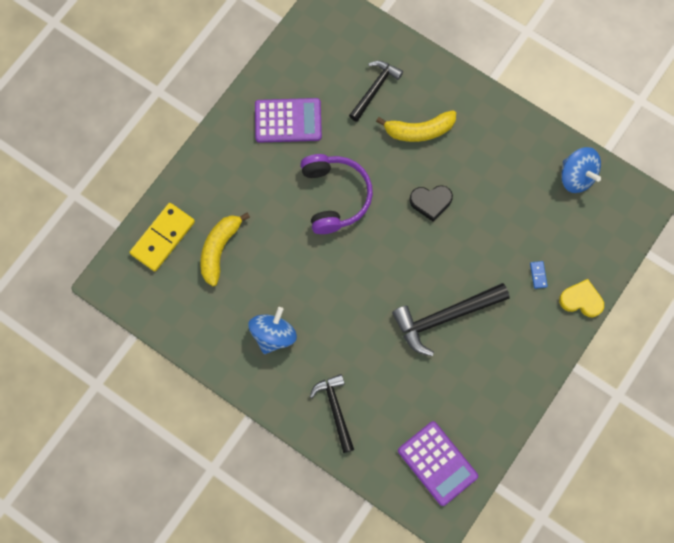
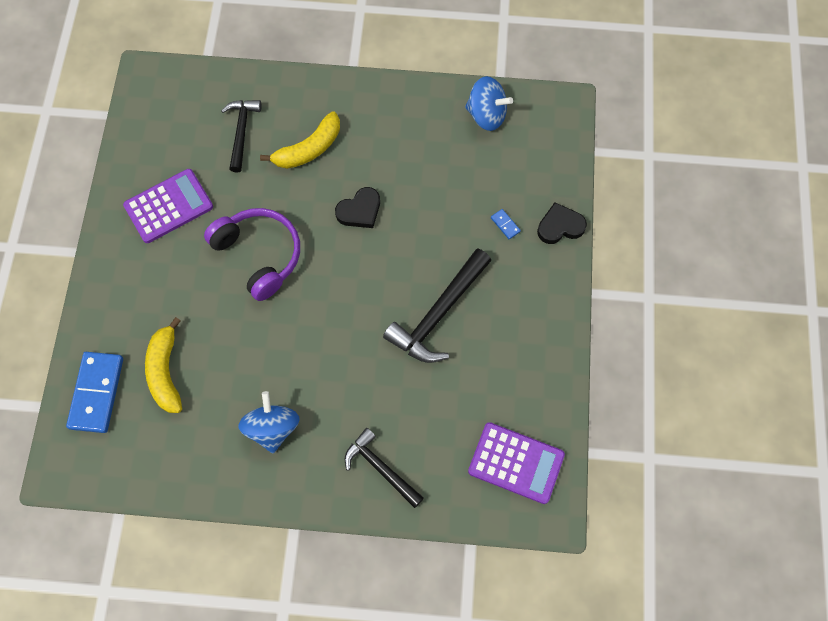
camera: 30 degrees left, 5 degrees down
(163, 238) = (96, 393): yellow domino -> blue domino
(581, 300) = (560, 226): yellow heart -> black heart

